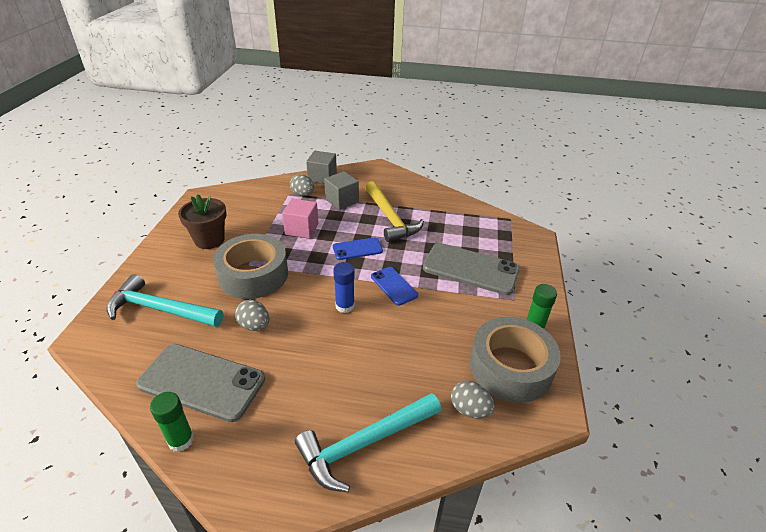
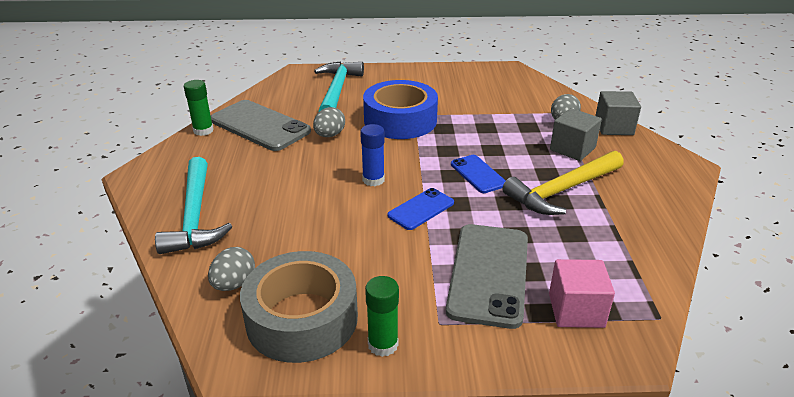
camera: 80 degrees right, 5 degrees down
(202, 382) = (260, 126): grey phone -> grey phone turned 60 degrees counterclockwise
(209, 240) = (441, 89): brown flower pot -> none
(253, 275) = (400, 120): grey tape -> blue tape
(302, 229) = (492, 132): pink cube -> pink cube (576, 310)
(364, 443) = (194, 216): turquoise hammer -> turquoise hammer turned 150 degrees counterclockwise

